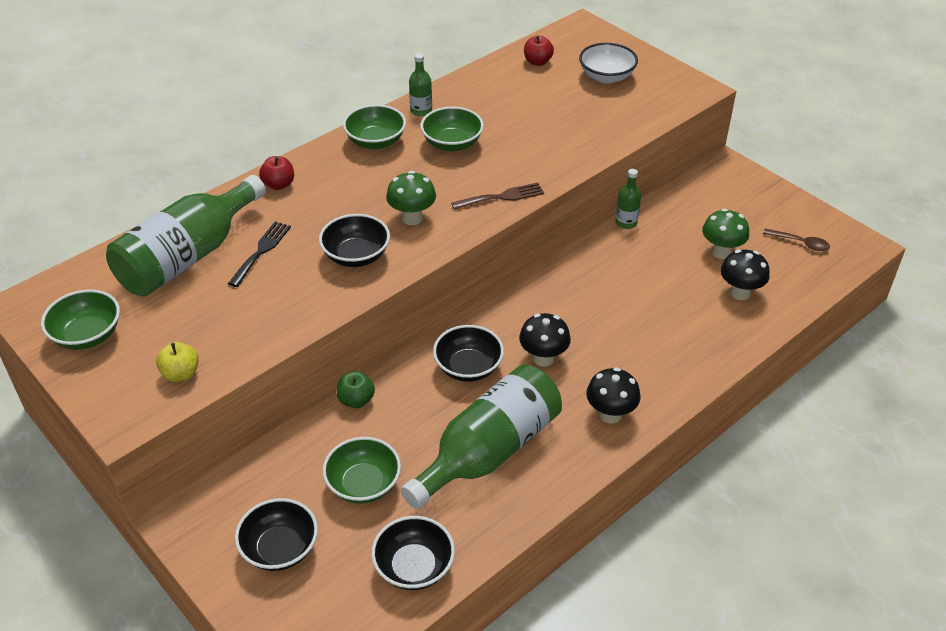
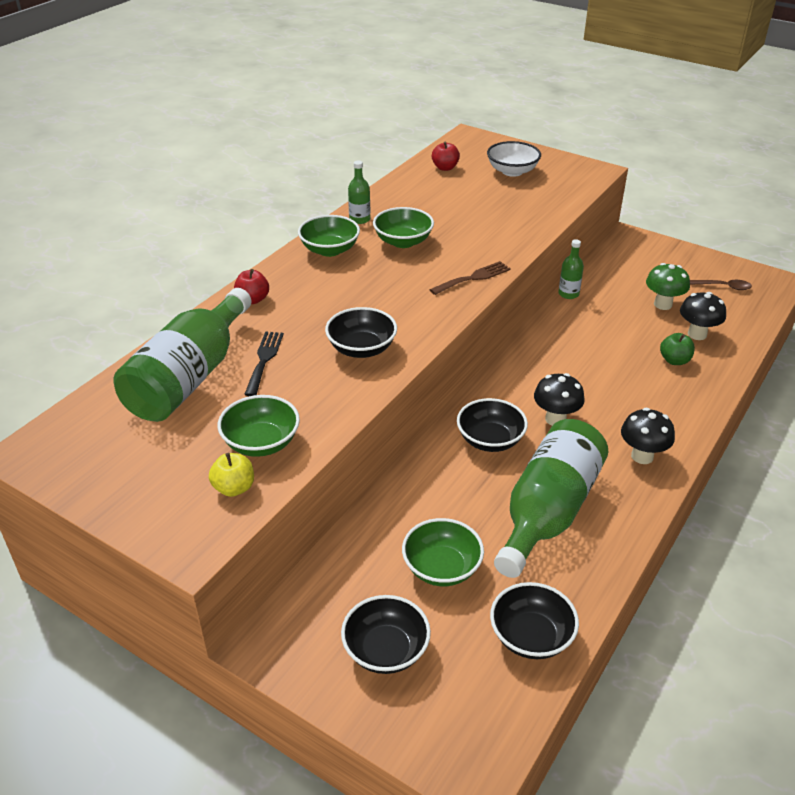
camera: 15 degrees left, 5 degrees down
(87, 335) = (113, 470): green bowl -> green bowl (261, 443)
(356, 400) = (396, 490): green apple -> green apple (674, 360)
(412, 218) = (399, 308): green mushroom -> none

